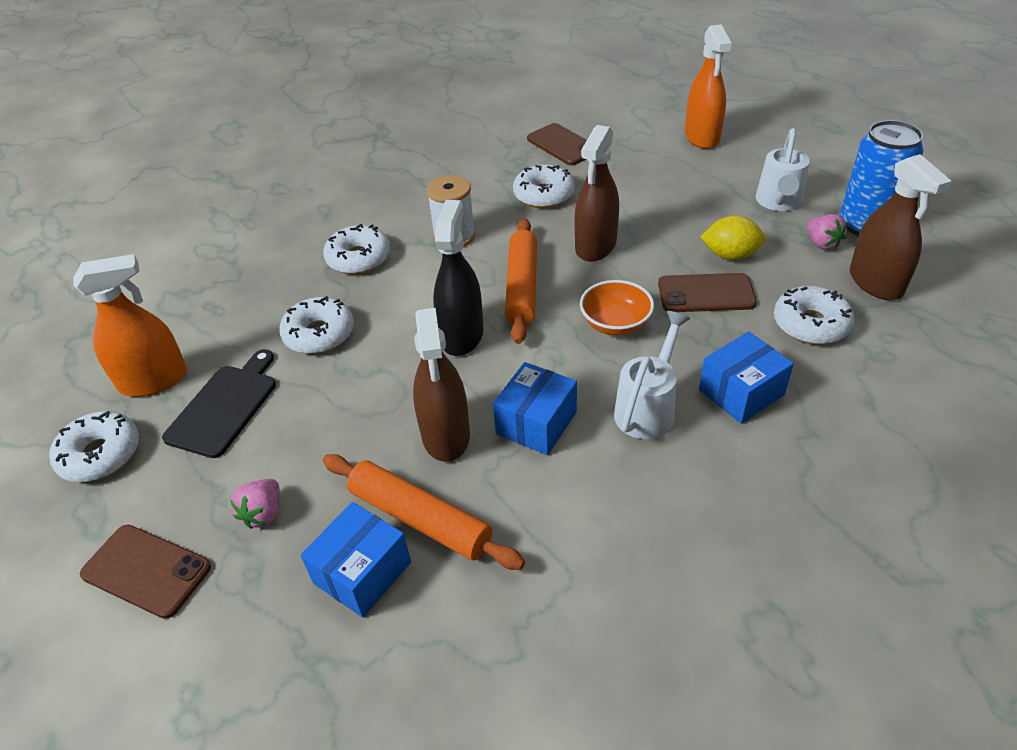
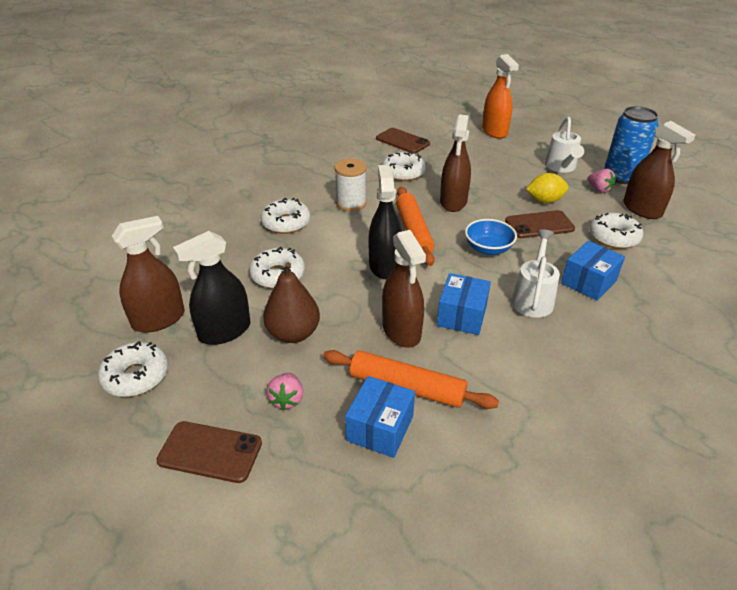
camera: 15 degrees left, 5 degrees down
(154, 380) = (159, 319): orange spray bottle -> brown spray bottle
(224, 407) = (224, 331): black cutting board -> black spray bottle
(306, 421) = (293, 333): none -> brown pear
(615, 324) = (488, 249): orange bowl -> blue bowl

